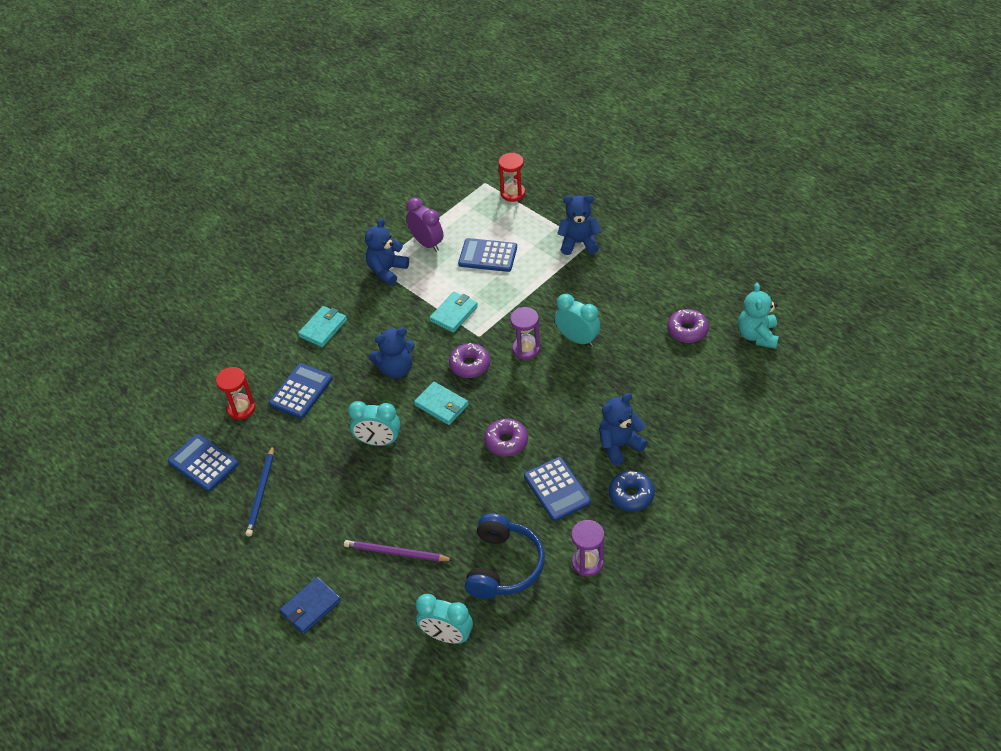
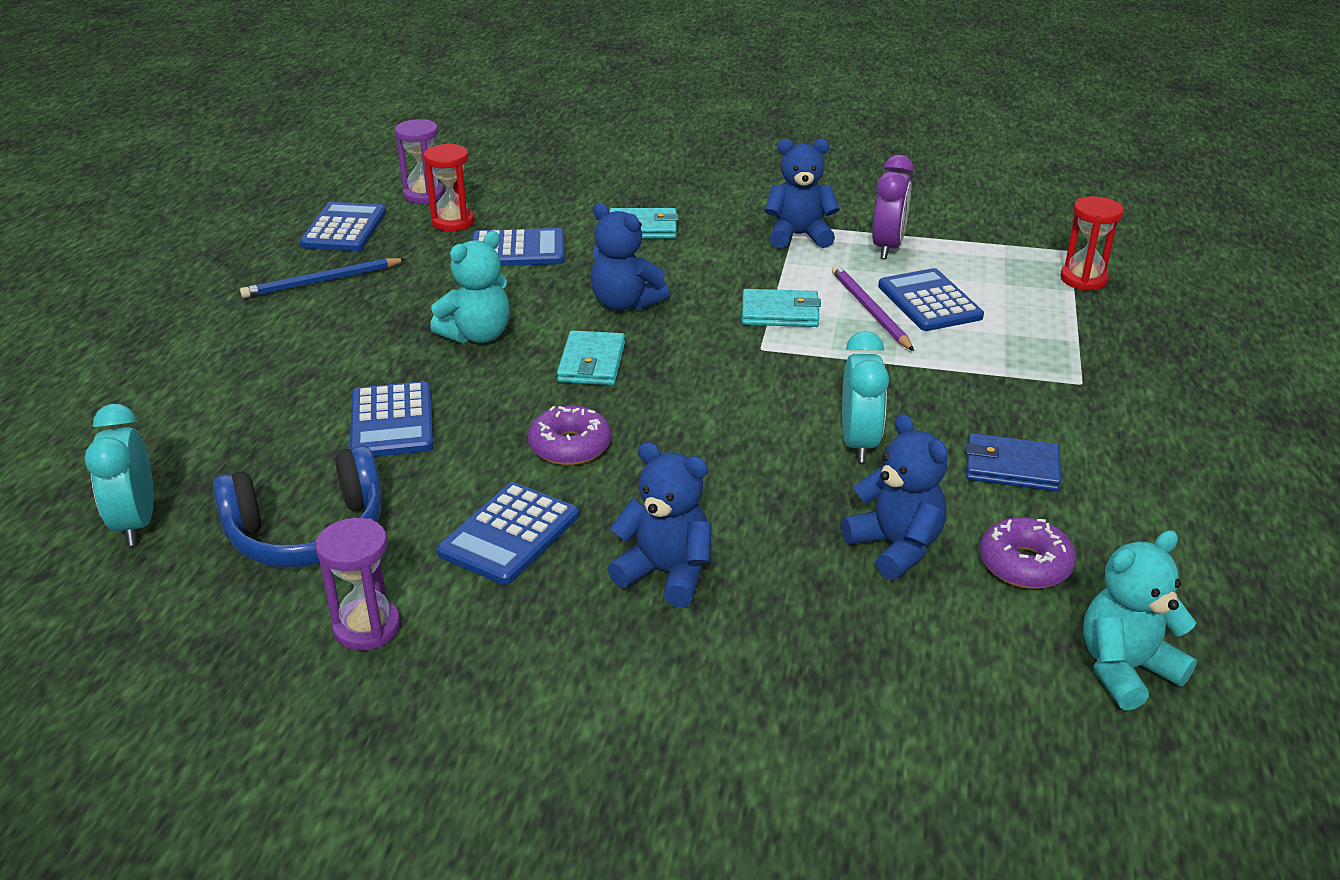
camera: 55 degrees right, 15 degrees down
(311, 607) = (142, 383): blue wallet -> blue wallet (1011, 467)
(378, 441) = (477, 335): turquoise clock -> turquoise teddy bear
(396, 553) = (278, 420): purple pencil -> purple pencil (870, 310)
(434, 504) = (392, 421): none -> blue calculator
(470, 365) = (694, 360): purple donut -> none
(526, 349) = (781, 400): purple hourglass -> purple hourglass (424, 195)
(579, 243) = (1069, 373): blue teddy bear -> blue teddy bear (896, 547)
(631, 495) = (559, 630): blue donut -> none

